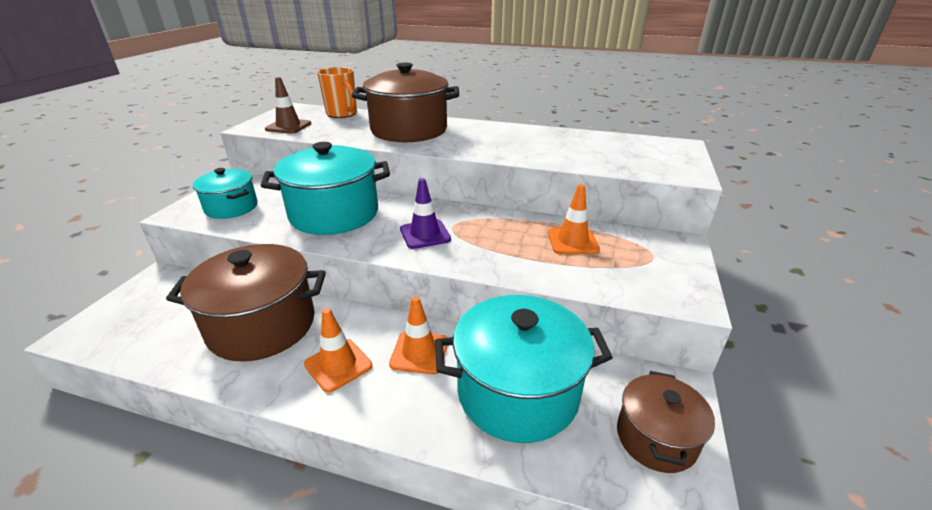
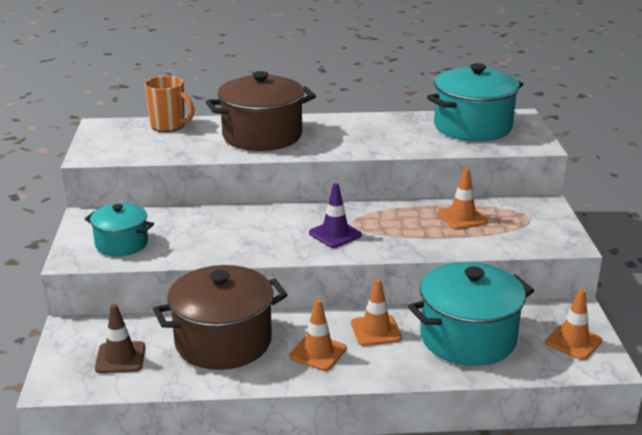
camera: 20 degrees left, 5 degrees down
(288, 126) = (129, 149): brown traffic cone -> brown traffic cone (120, 358)
(334, 214) = (233, 231): turquoise pot -> turquoise pot (472, 127)
(656, 438) = (573, 342): brown pot -> orange traffic cone

